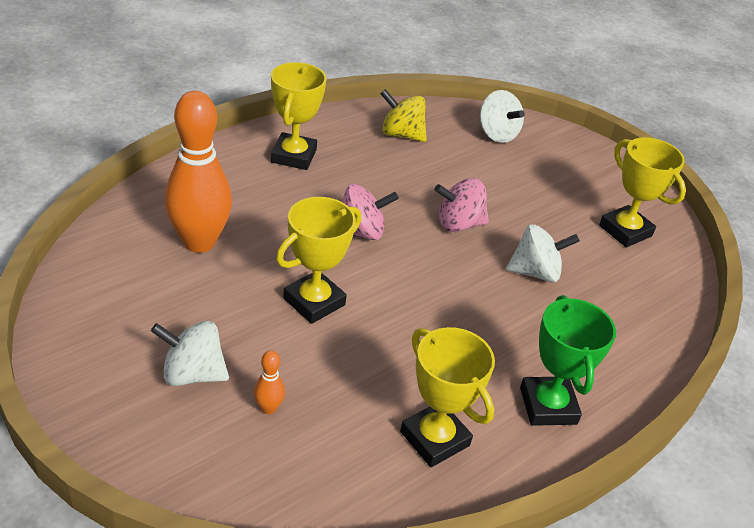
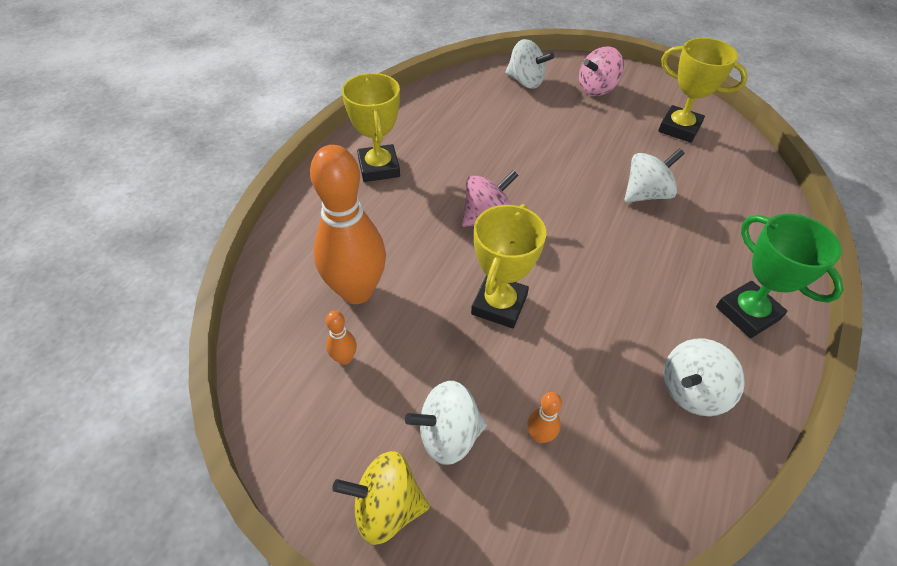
camera: 20 degrees left, 10 degrees up
(151, 285) = (344, 358): none -> orange bowling pin
(401, 134) = (452, 111): yellow spinning top -> yellow spinning top (386, 508)
(434, 438) = (692, 391): yellow trophy -> white spinning top
(458, 224) = (557, 175): pink spinning top -> pink spinning top (597, 89)

